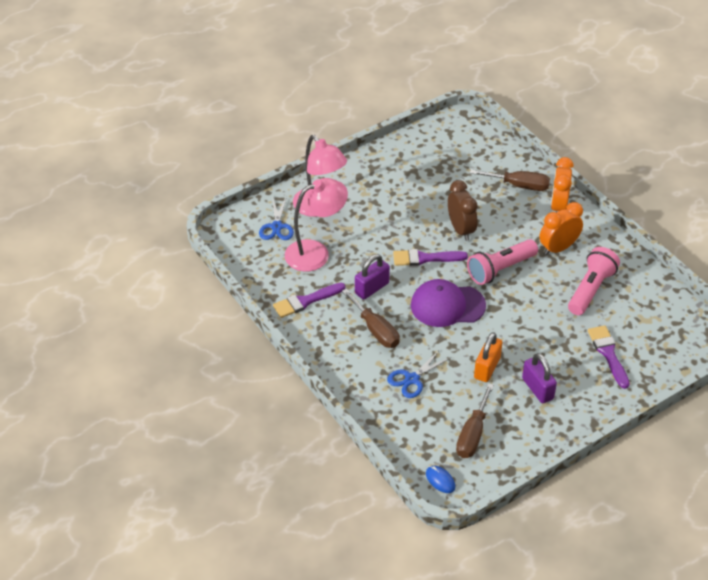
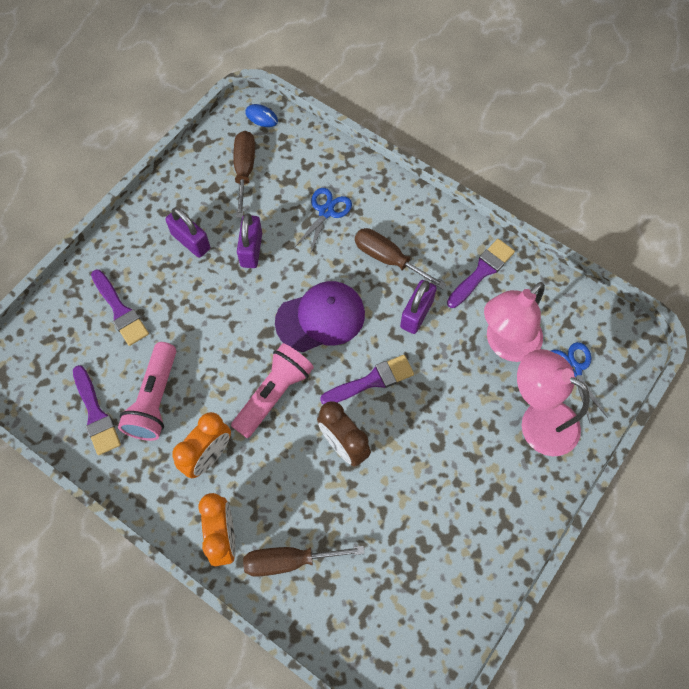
camera: 160 degrees right, 20 degrees up
(487, 368) = (251, 250): orange padlock -> purple padlock
(637, 292) = (96, 414): none -> purple brush

